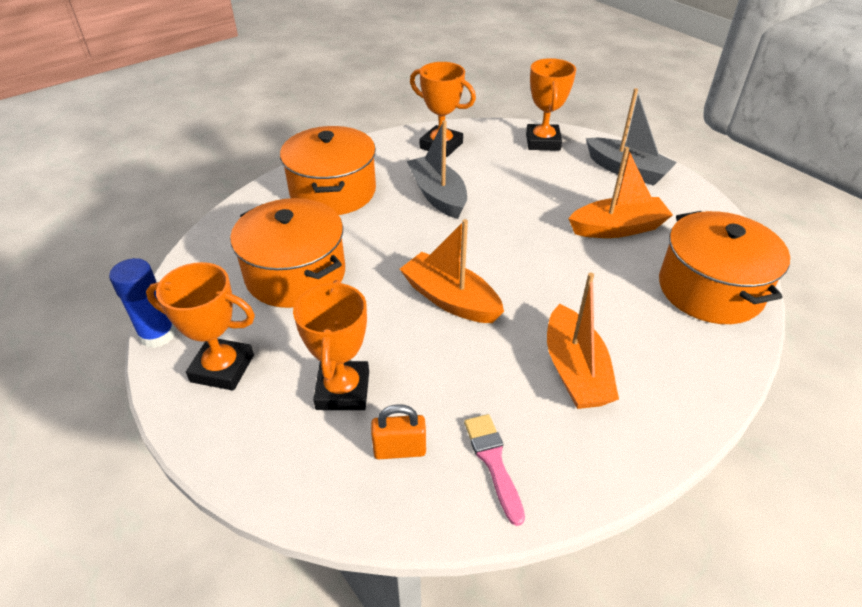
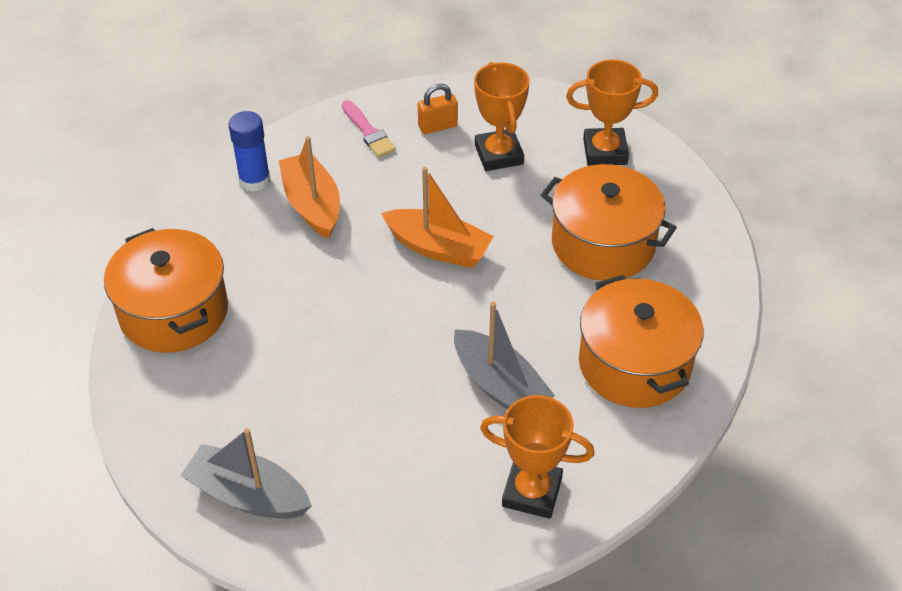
camera: 165 degrees right, 5 degrees up
(158, 335) = (681, 165): blue glue stick -> blue glue stick (254, 180)
(543, 142) = (378, 538): orange trophy -> none
(617, 228) = (267, 378): orange boat -> none

